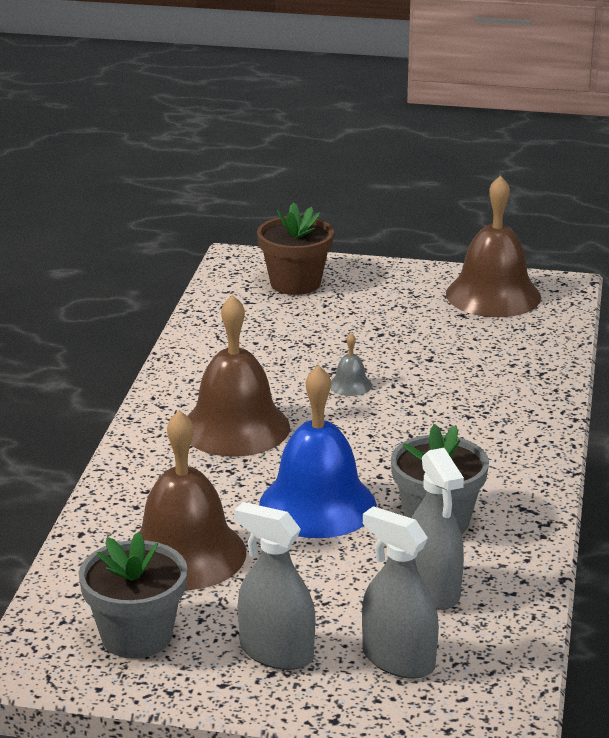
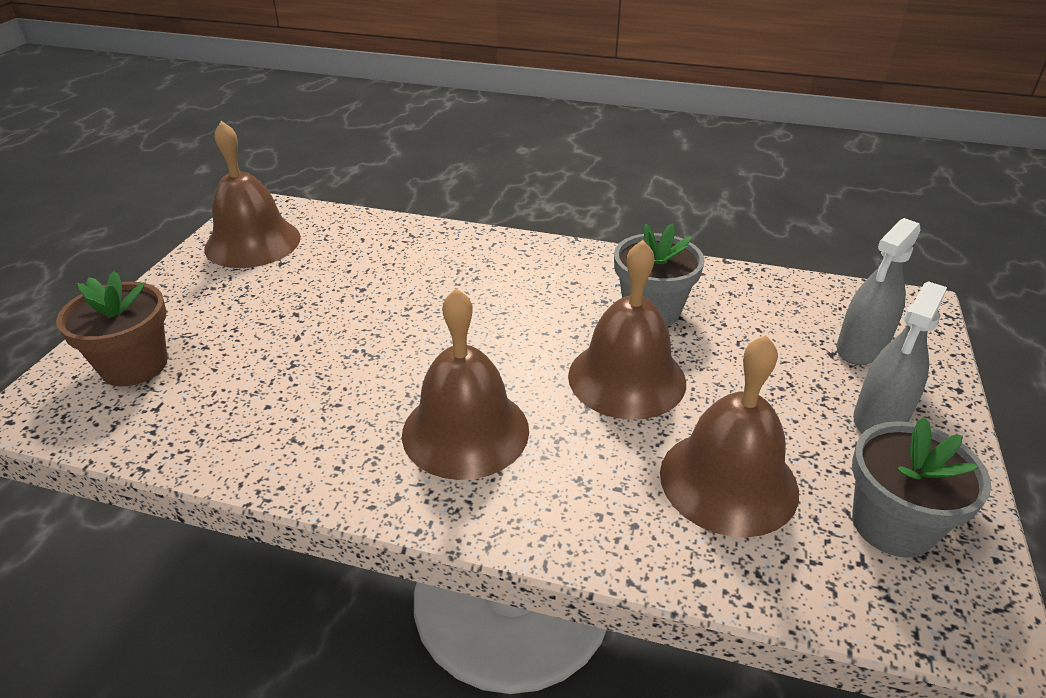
camera: 85 degrees left, 10 degrees up
(317, 504) = (626, 378): blue bell -> brown bell
(350, 385) = (396, 341): grey bell -> none
(433, 590) = (756, 322): grey spray bottle -> none

